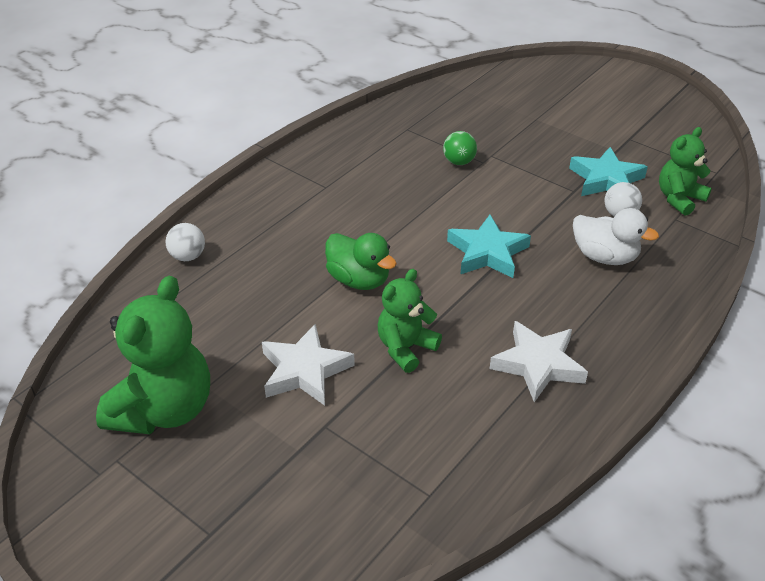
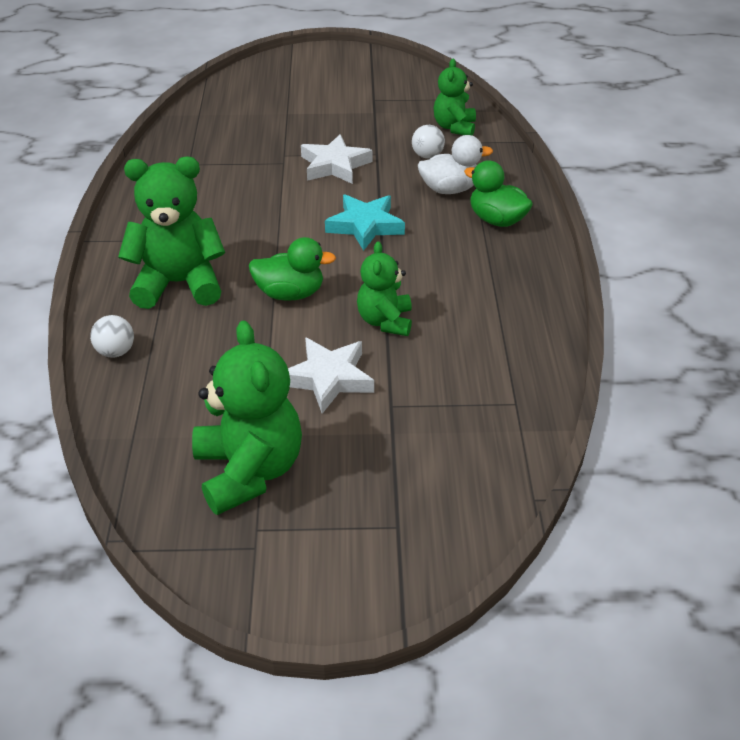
camera: 40 degrees left, 0 degrees up
(289, 226) = (179, 284): none -> green teddy bear
(459, 162) = (264, 171): green ball -> none
(538, 364) = (488, 282): white star -> white star (334, 165)
(606, 180) = (391, 136): turquoise star -> none
(616, 309) = (496, 220): none -> green duck

